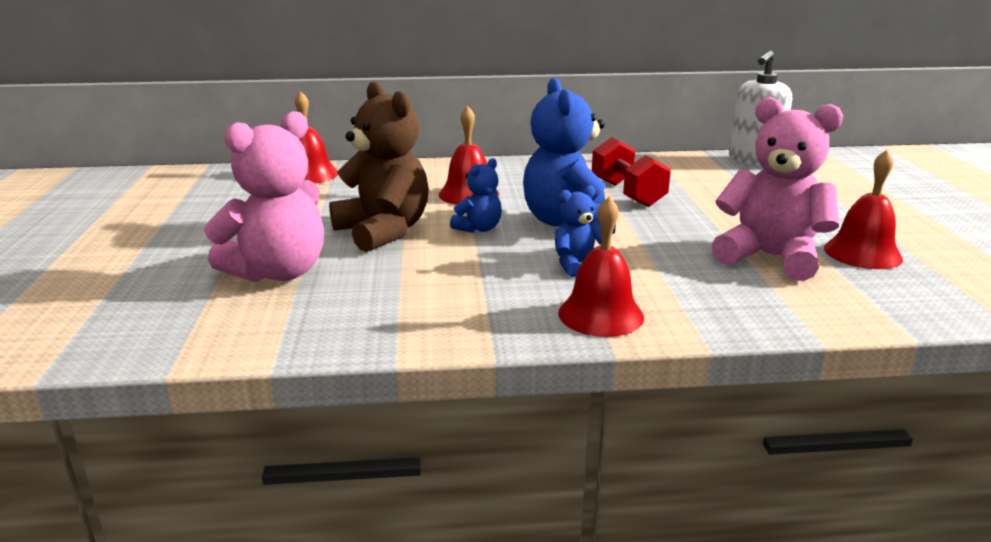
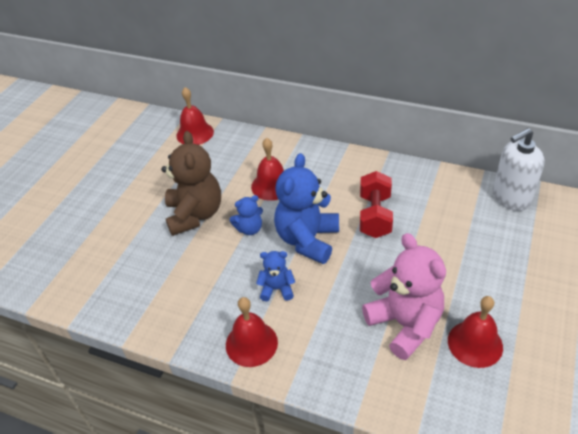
camera: 30 degrees right, 20 degrees up
(279, 272) = (118, 239): pink teddy bear -> none

